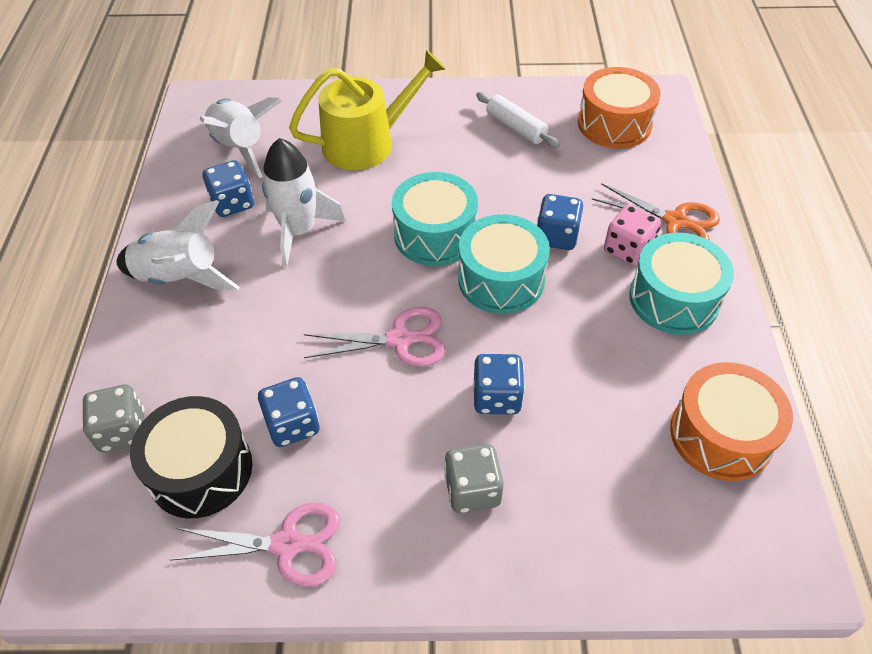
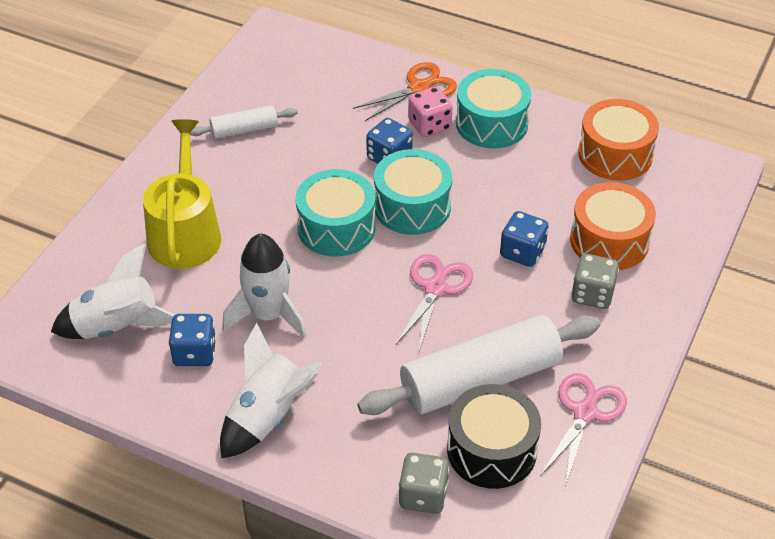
camera: 65 degrees left, 5 degrees down
(293, 424) = (480, 379): blue dice -> white rolling pin
(614, 124) = (287, 71): orange drum -> orange drum (609, 241)

